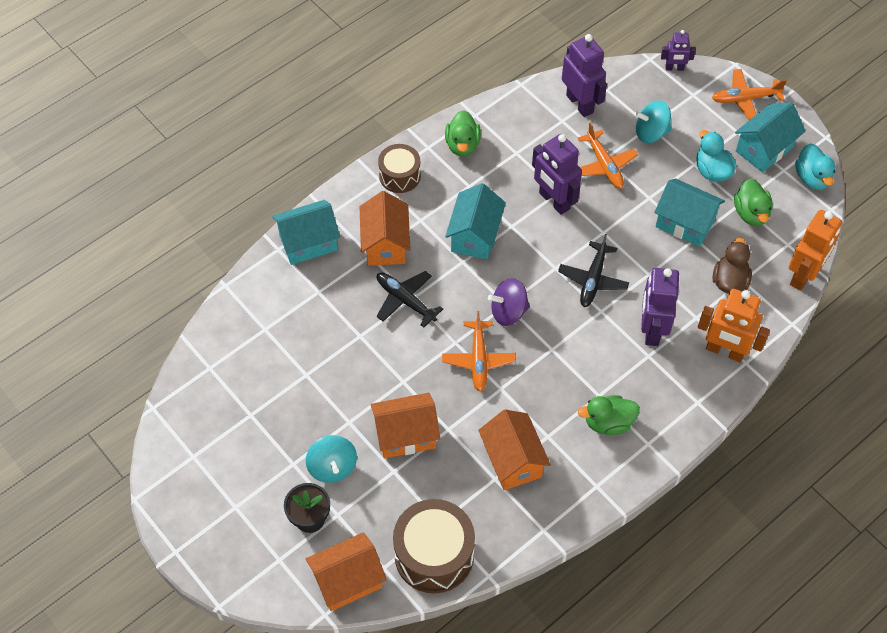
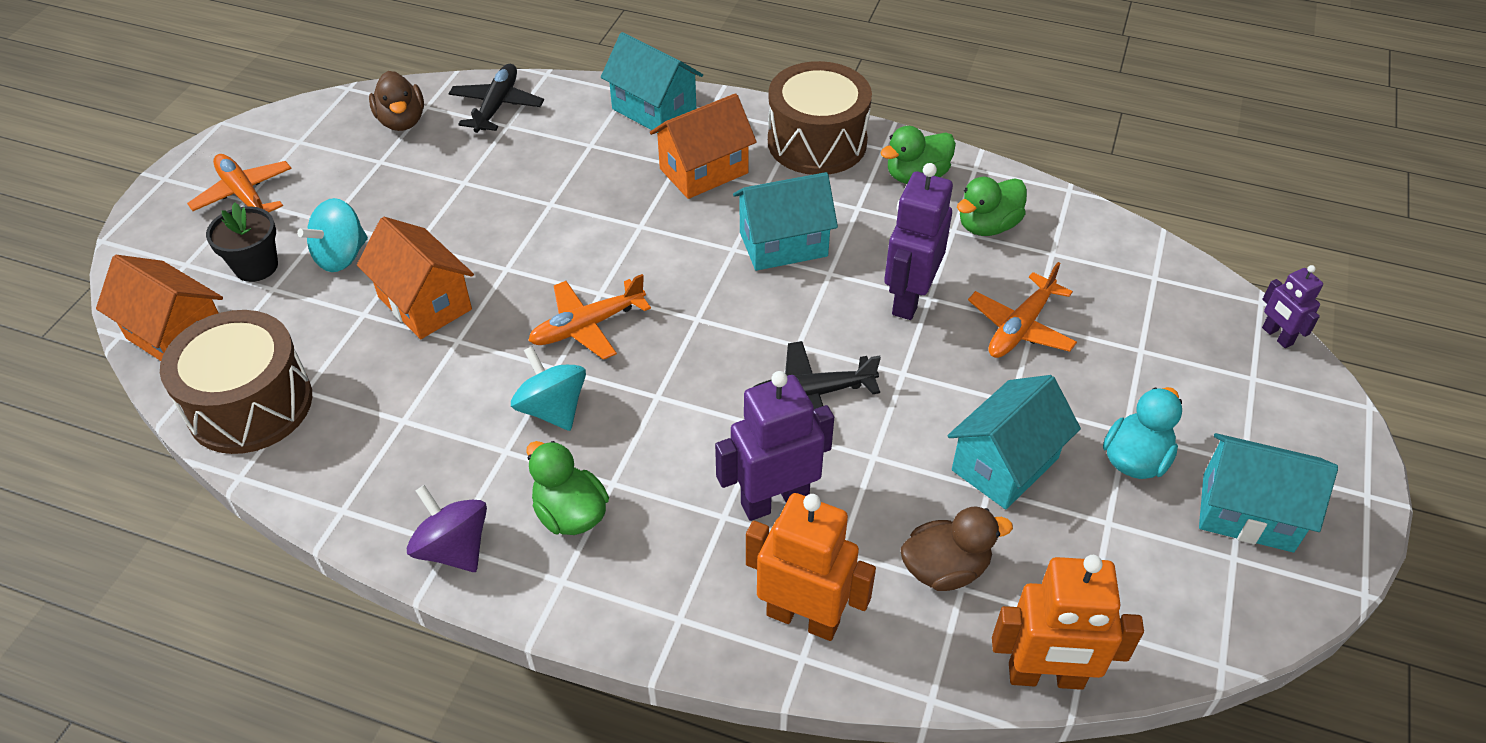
camera: 60 degrees right, 10 degrees down
(216, 388) = (402, 121): none -> brown duck
(399, 176) = (817, 142): brown drum -> brown drum, size x1.64
(405, 301) = (631, 222): black plane -> black plane (496, 106)
(508, 312) = (687, 325): purple spinning top -> purple spinning top (454, 548)
(512, 461) = (442, 427): orange house -> none
(580, 104) = (1100, 259): purple robot -> none
(651, 133) = (1130, 356): turquoise spinning top -> turquoise spinning top (552, 409)
(685, 223) = (1005, 464): turquoise house -> turquoise house turned 45 degrees clockwise
(725, 351) = (803, 618): orange robot -> orange robot turned 120 degrees clockwise
(745, 99) = (1318, 447): orange plane -> orange plane (244, 195)
(751, 213) = (1102, 545): green duck -> green duck (987, 226)
(812, 178) = (1259, 607): turquoise duck -> none

